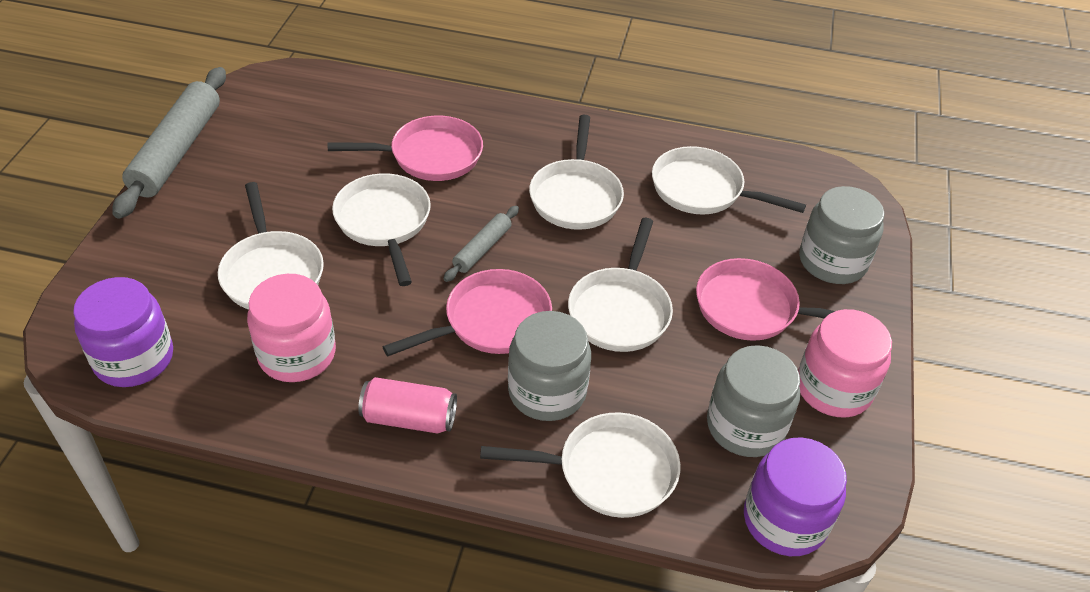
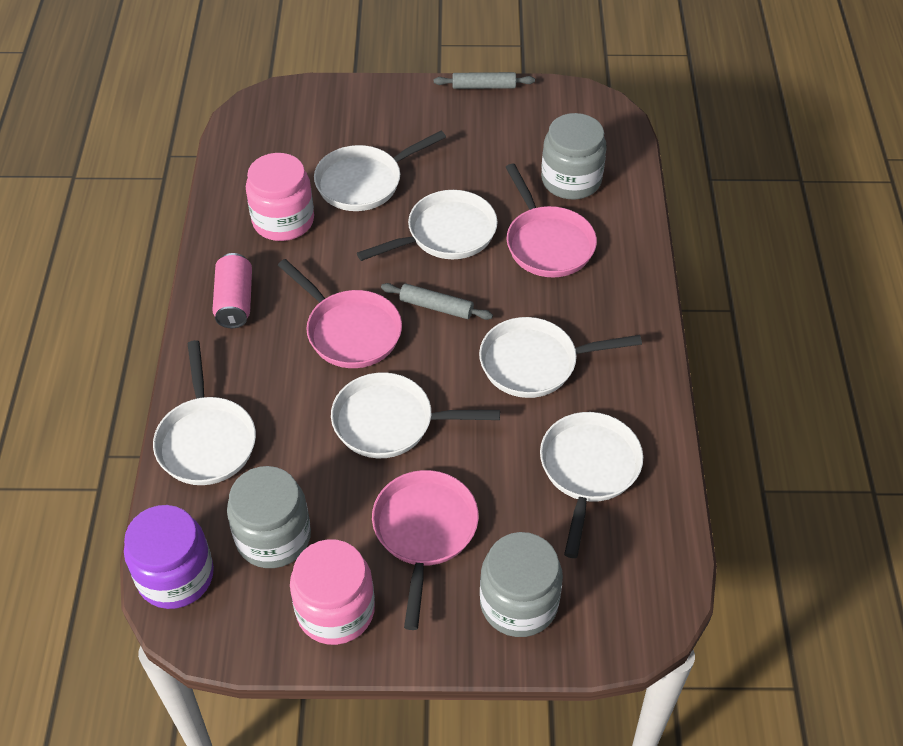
camera: 80 degrees right, 5 degrees up
(134, 358) = (258, 137): purple jar -> none
(177, 151) = (484, 86): grey rolling pin -> grey rolling pin, size x0.50
(547, 391) = (281, 384): grey jar -> grey jar (571, 180)

